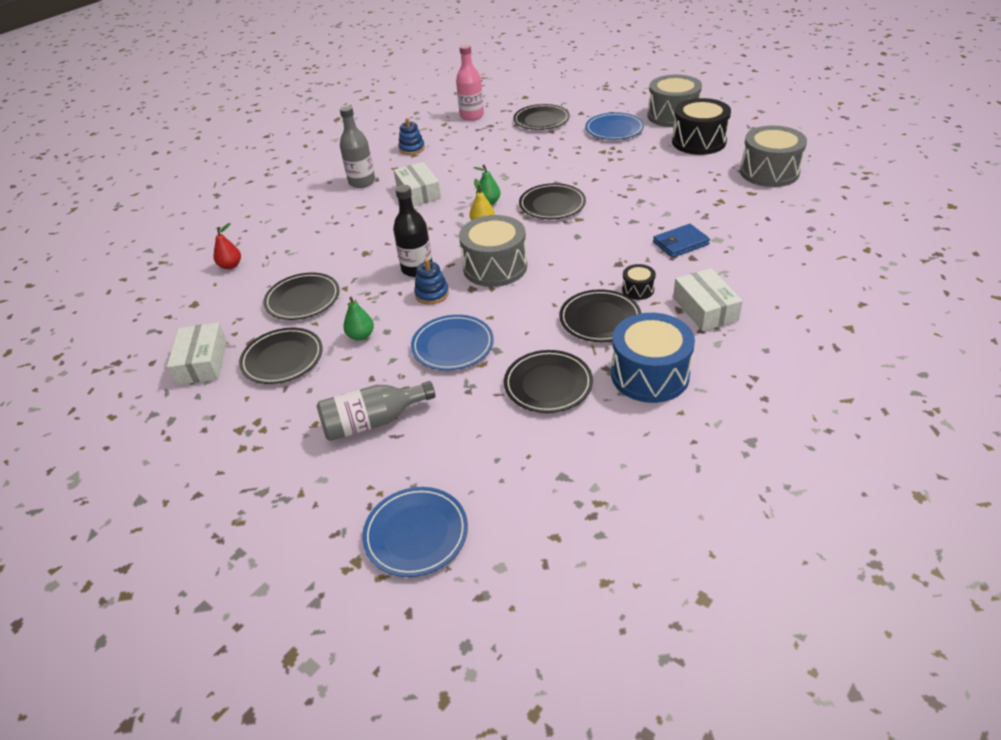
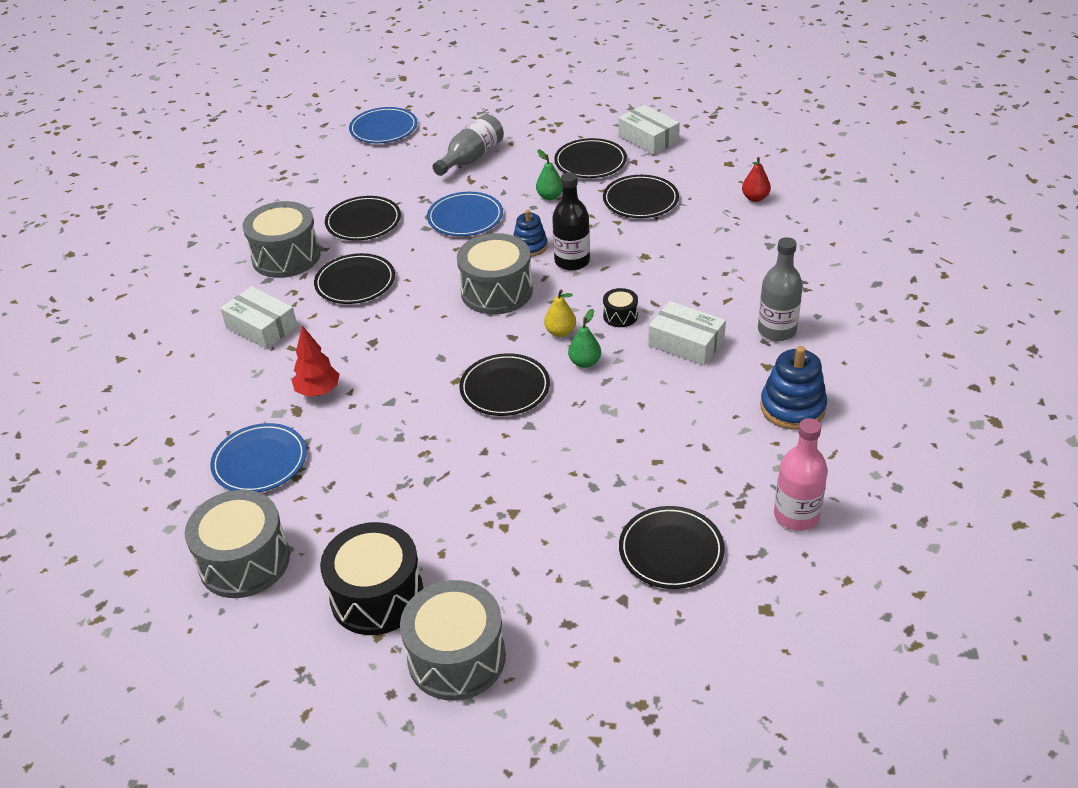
camera: 145 degrees right, 0 degrees up
(412, 149) = (792, 407): blue stacking toy -> blue stacking toy, size x1.54
(614, 129) = (532, 574): blue plate -> blue plate (260, 461)
(638, 289) = (336, 322): black drum -> black drum (620, 316)
(650, 375) = (286, 256): blue drum -> grey drum
(680, 243) = (318, 391): blue wallet -> red tree

